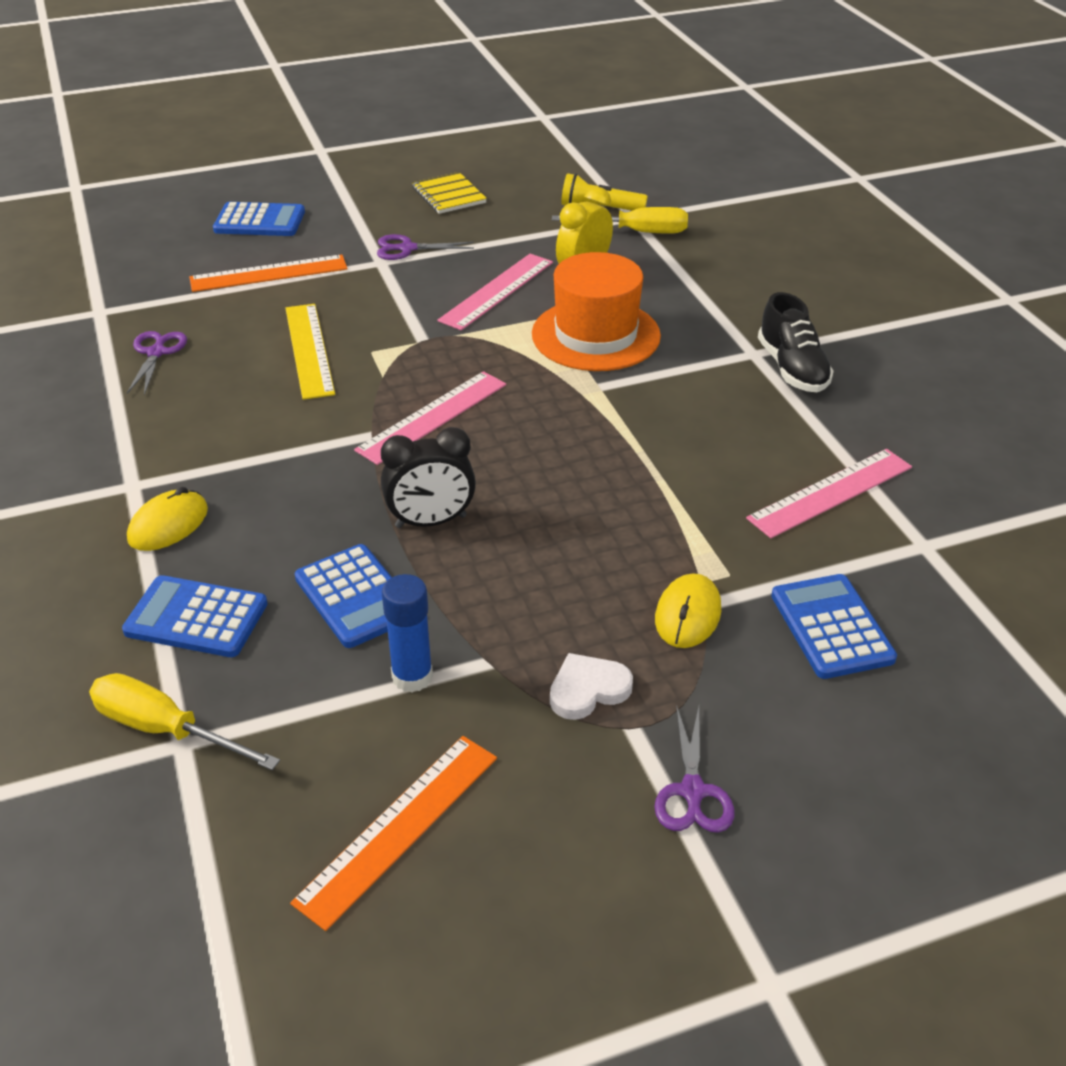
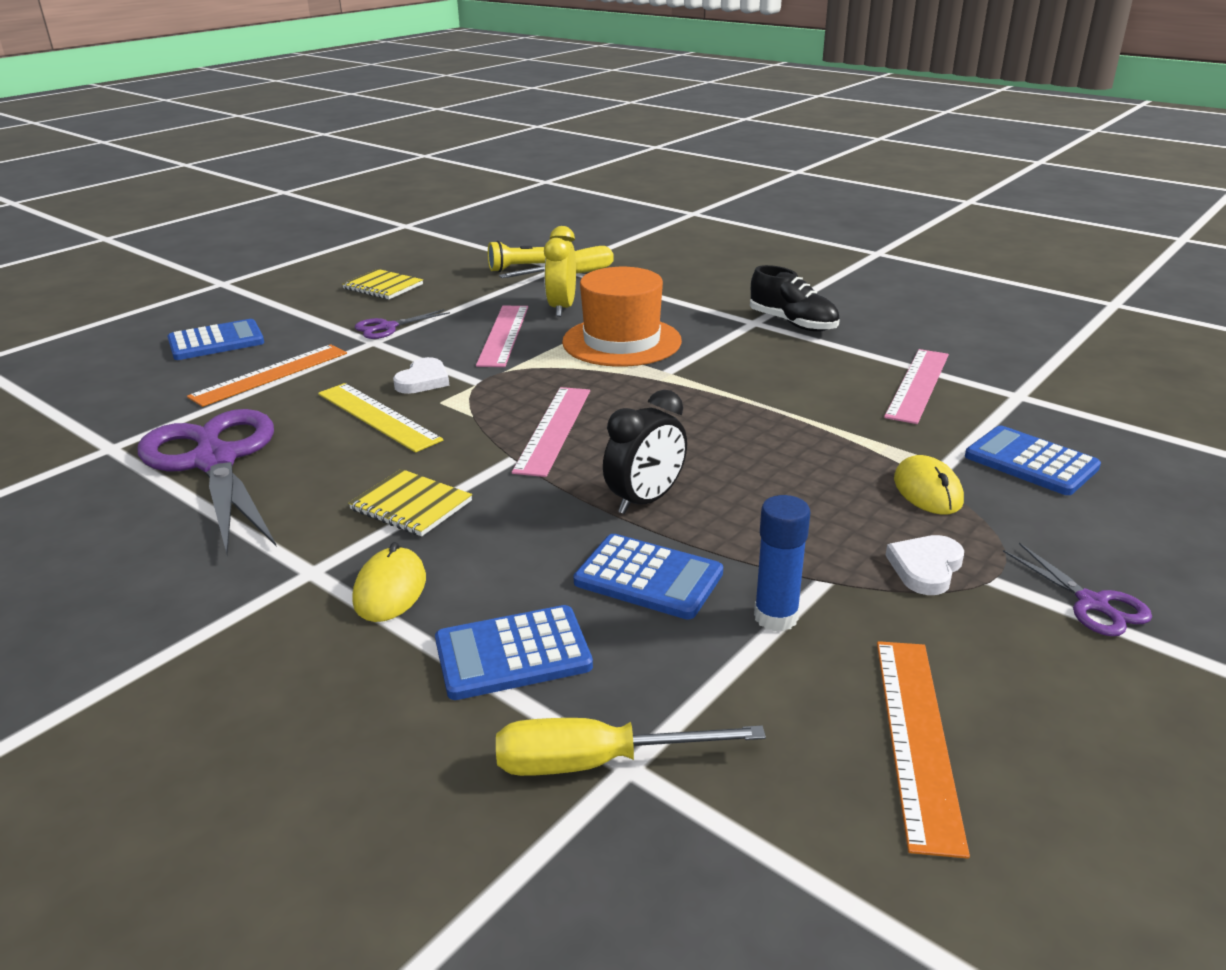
camera: 30 degrees left, 10 degrees down
(156, 353) = (215, 461): purple scissors -> purple scissors, size x2.22
(251, 452) = (411, 505): none -> yellow notebook
(380, 322) = (423, 380): none -> white heart

